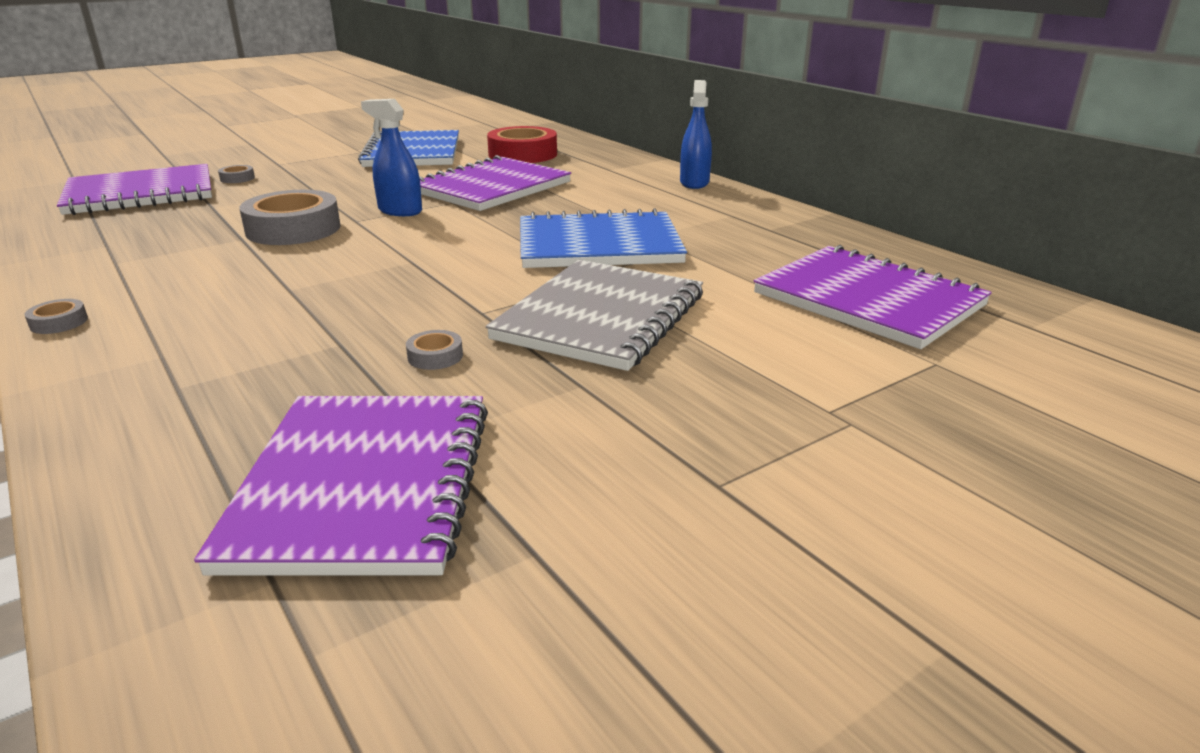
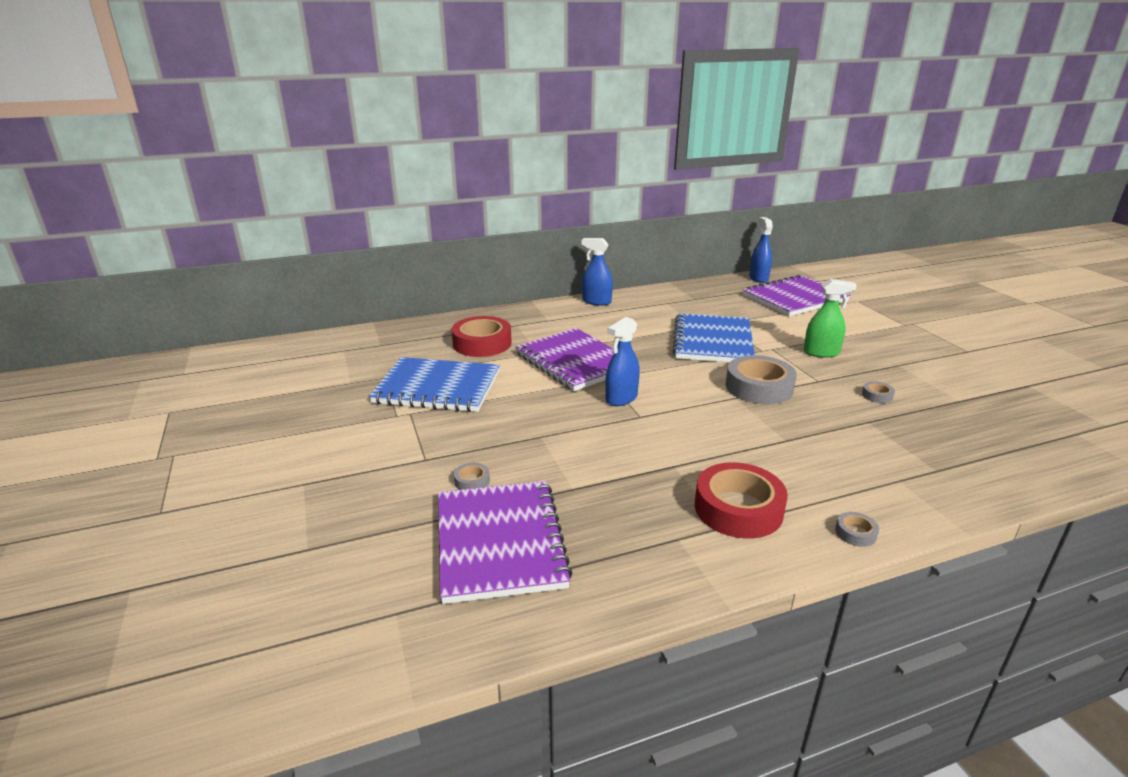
camera: 75 degrees left, 0 degrees up
(143, 267) = (738, 509): none -> red tape
(293, 229) = (654, 443): grey tape -> grey tape (759, 387)
(362, 484) = (1004, 416): purple notebook -> none
(600, 317) = (821, 353): grey notebook -> green spray bottle
(948, 270) = (758, 278): none -> blue spray bottle

